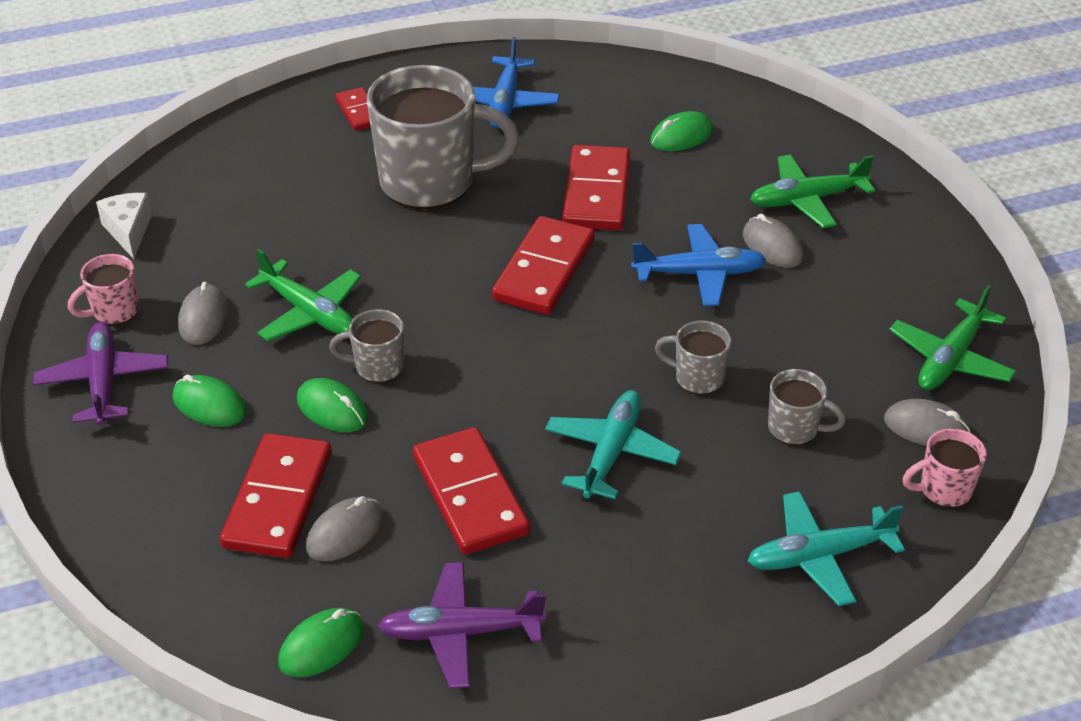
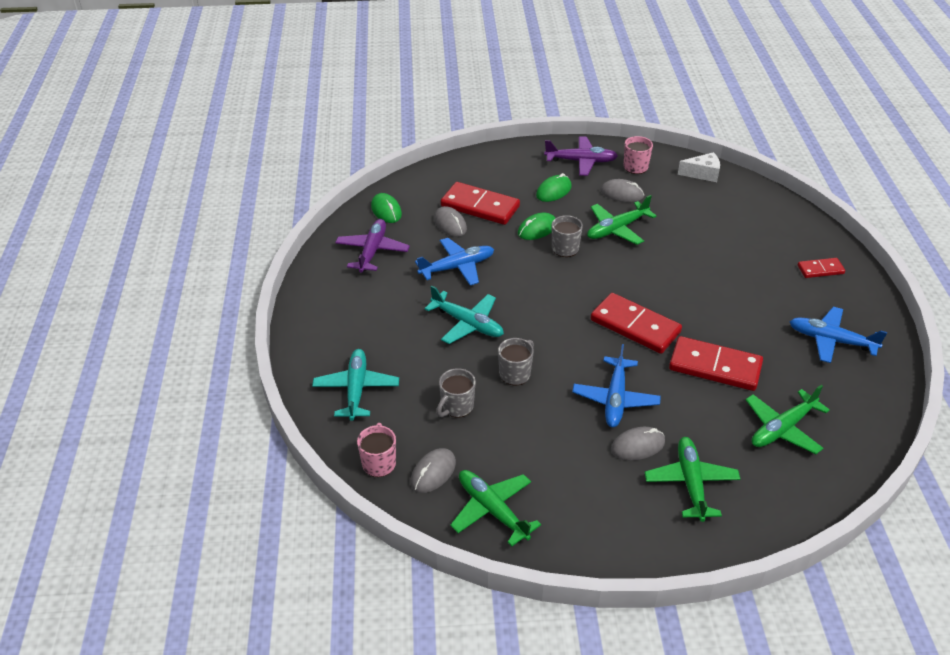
camera: 105 degrees right, 0 degrees up
(430, 182) = (736, 291): grey mug -> none
(470, 495) = (457, 267): red domino -> blue plane
(681, 136) = (782, 429): green mouse -> green plane

